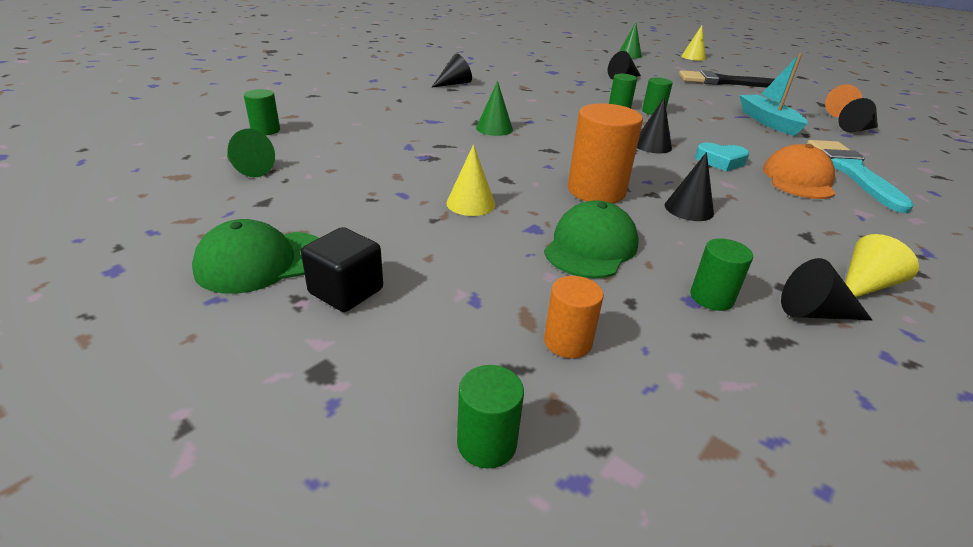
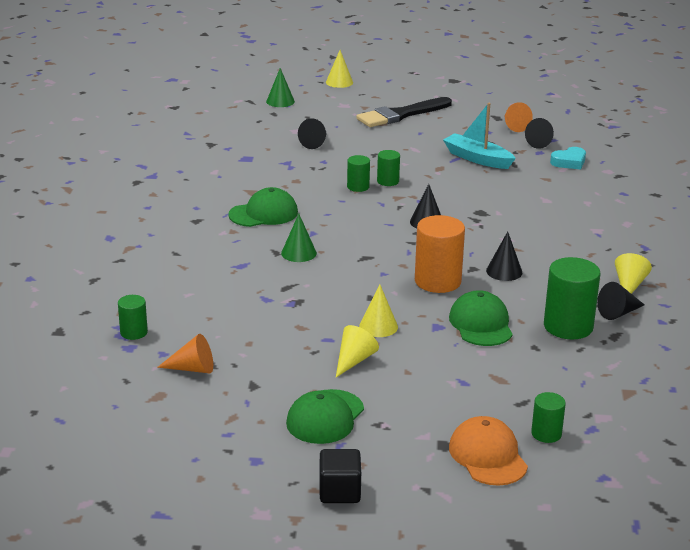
camera: 35 degrees left, 5 degrees down
(248, 169) = (192, 368): green cone -> orange cone
(346, 291) = (396, 409): black cube -> black cube (339, 491)
(393, 222) = (354, 360): none -> yellow cone
(454, 84) = (187, 212): black cone -> none
(510, 100) = (263, 213): none -> green cap
(567, 342) = (529, 380): orange cylinder -> none
(711, 298) = (568, 326): green cylinder -> green cylinder, size x1.84
(720, 161) = (484, 219): turquoise heart -> turquoise heart (569, 162)
(798, 179) = (543, 216): orange cap -> orange cap (488, 456)
(851, 172) = (567, 194): turquoise brush -> none

